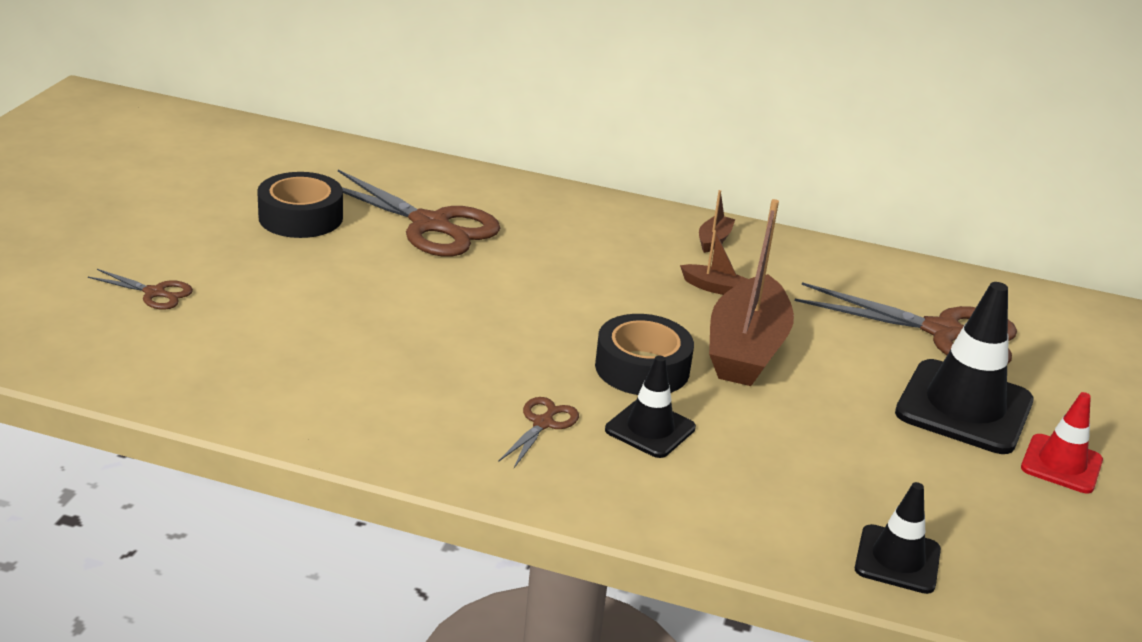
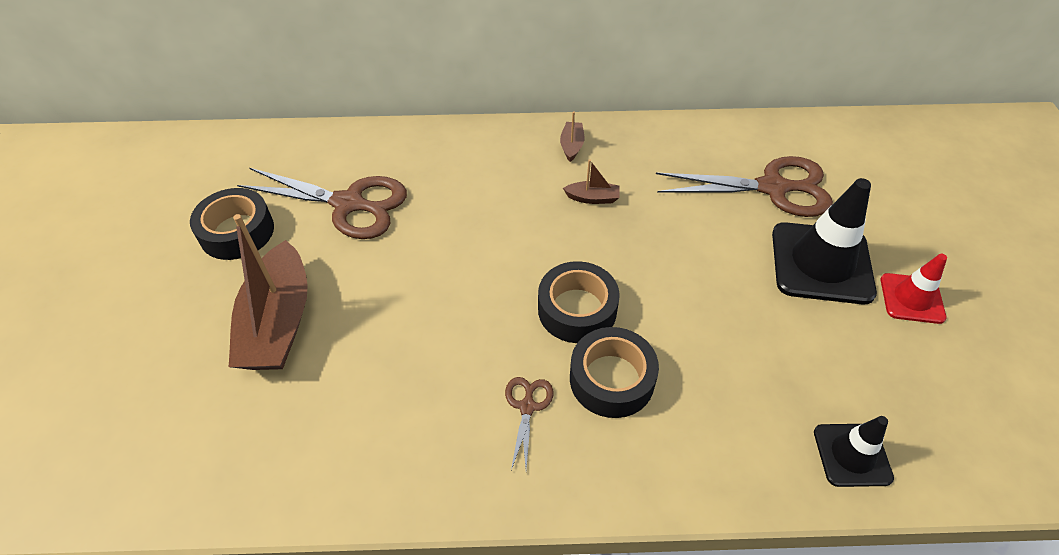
camera: 15 degrees left, 20 degrees up
(155, 293) = (139, 372): brown scissors -> none
(650, 429) = (611, 379): black traffic cone -> black tape
(746, 349) = (644, 259): brown boat -> brown boat (278, 323)

